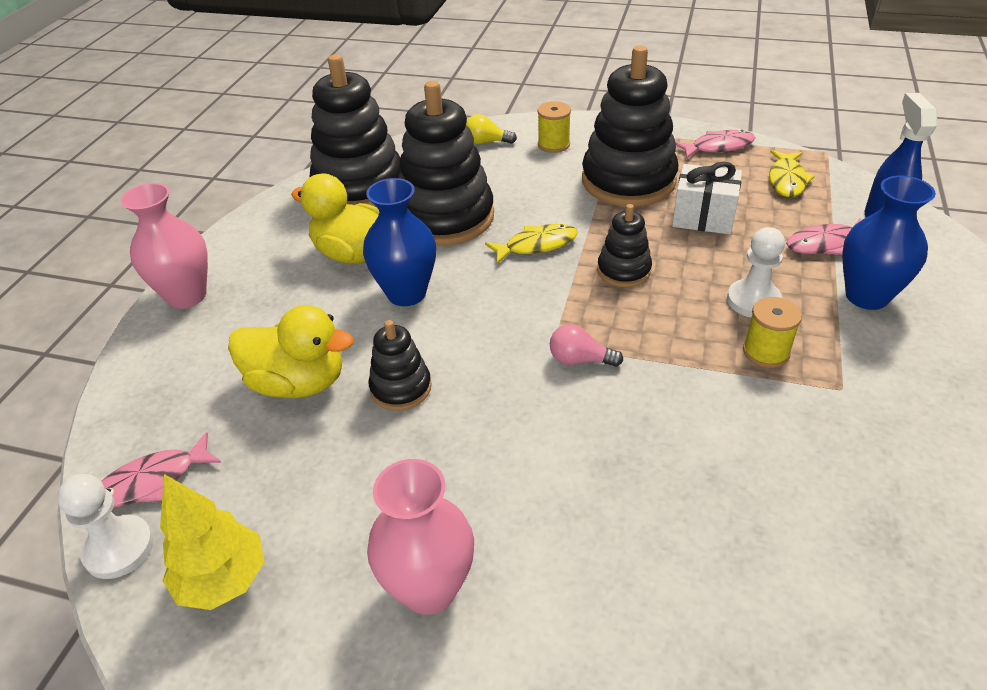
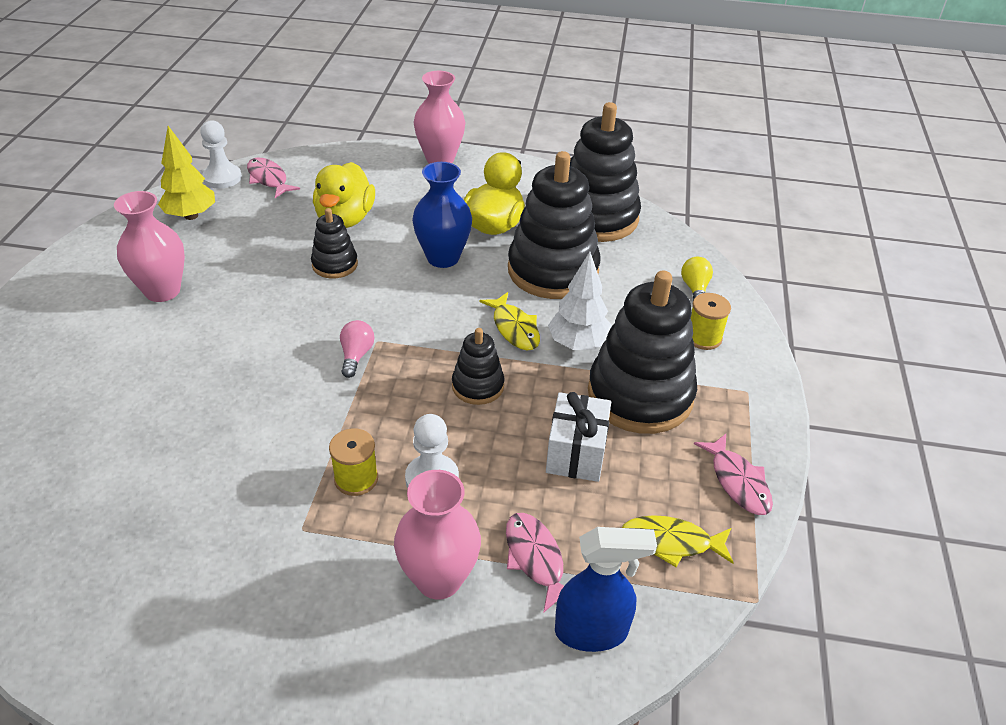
camera: 80 degrees right, 0 degrees up
(561, 208) = (578, 344): none -> white tree
(866, 296) = (439, 579): blue vase -> pink vase

